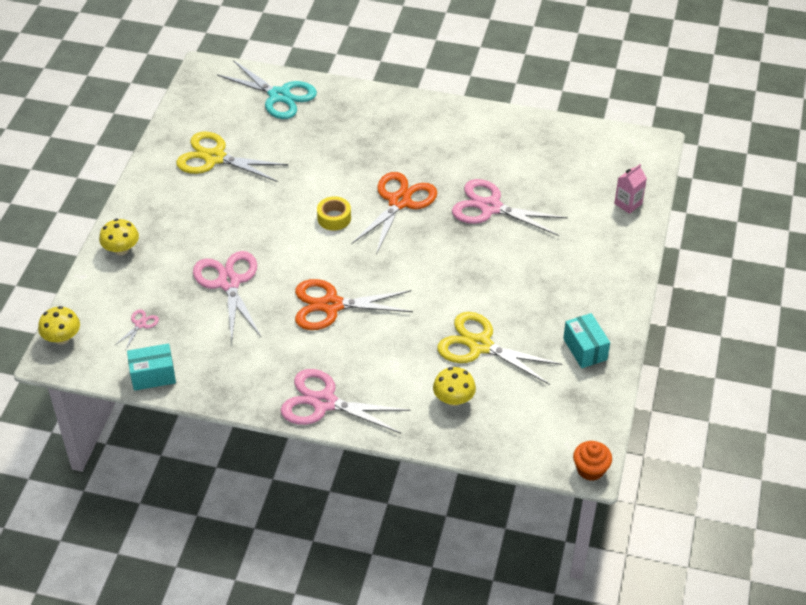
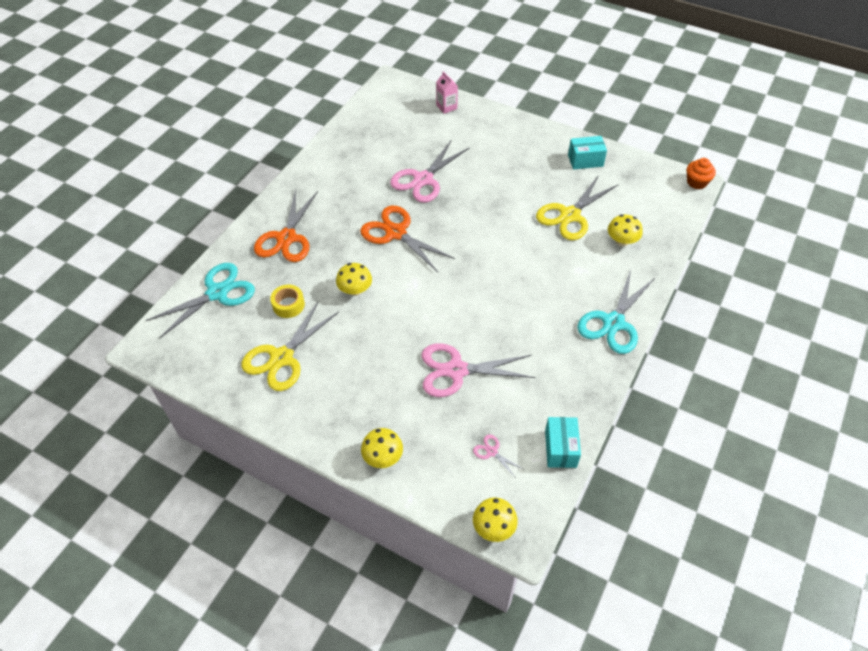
camera: 75 degrees left, 5 degrees up
(310, 188) = (355, 290): none -> yellow mushroom
(324, 402) = (613, 322): pink scissors -> turquoise scissors
(331, 305) = (504, 299): orange scissors -> orange scissors (286, 238)
(334, 218) = (399, 280): yellow tape -> yellow tape (288, 305)

